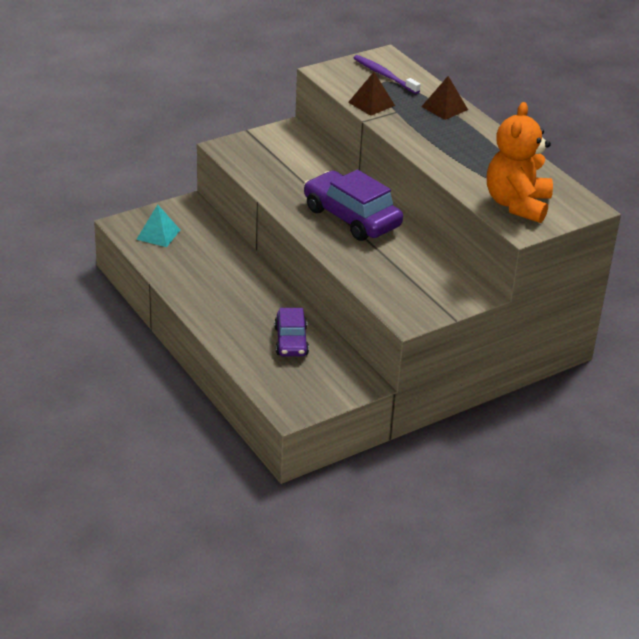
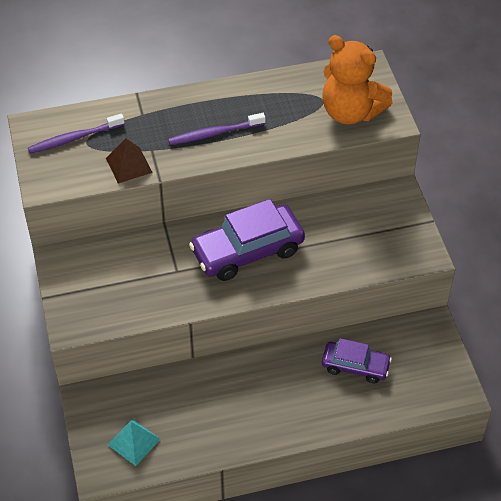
camera: 70 degrees left, 15 degrees up
(436, 137) = (214, 133): none -> purple toothbrush
(444, 108) = (160, 111): brown pyramid -> none

